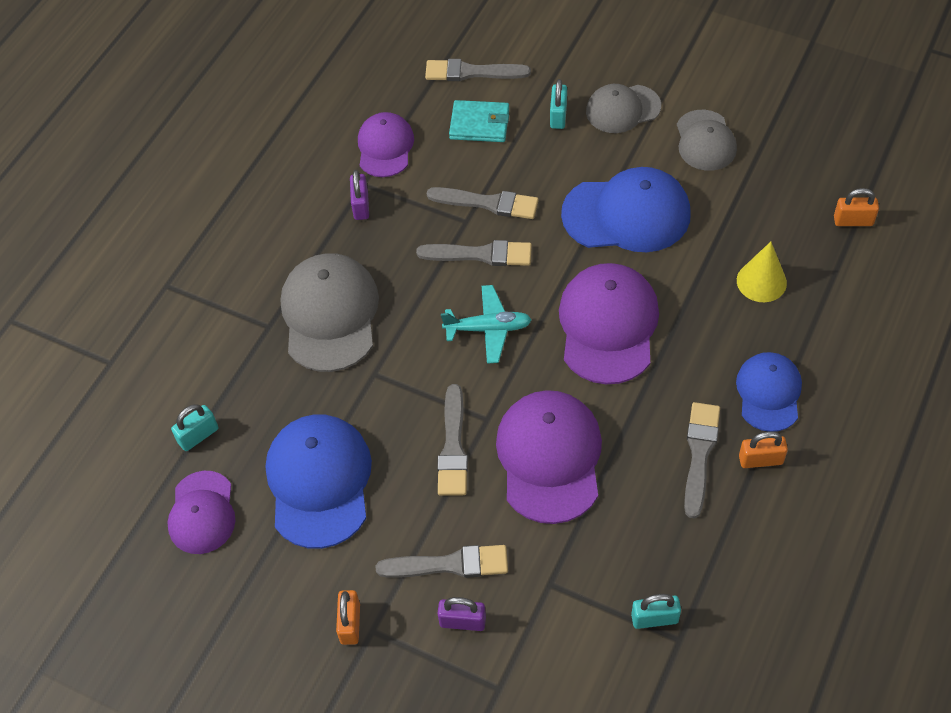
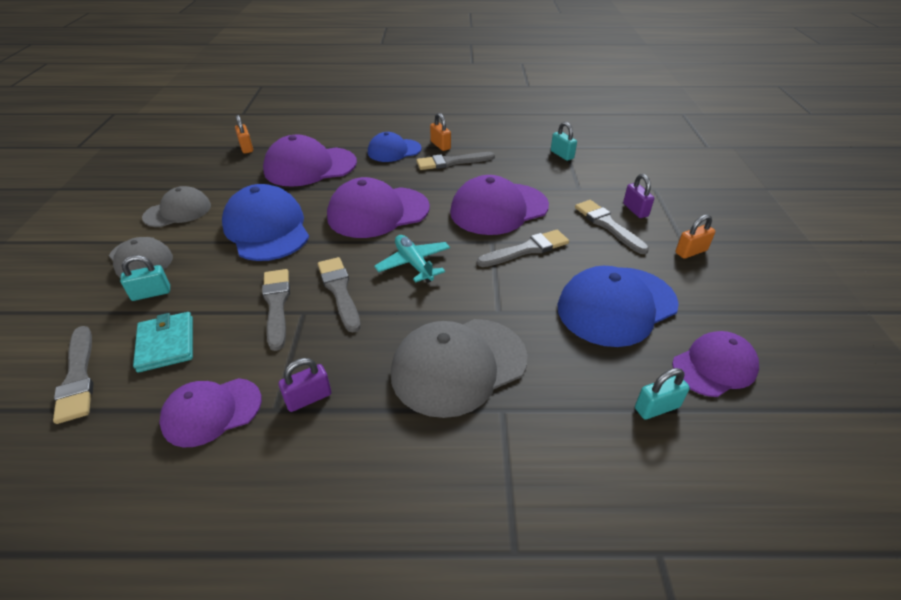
camera: 120 degrees left, 15 degrees down
(198, 435) = (656, 407): turquoise padlock -> turquoise padlock turned 45 degrees counterclockwise
(761, 281) = (310, 167): yellow cone -> purple cap

